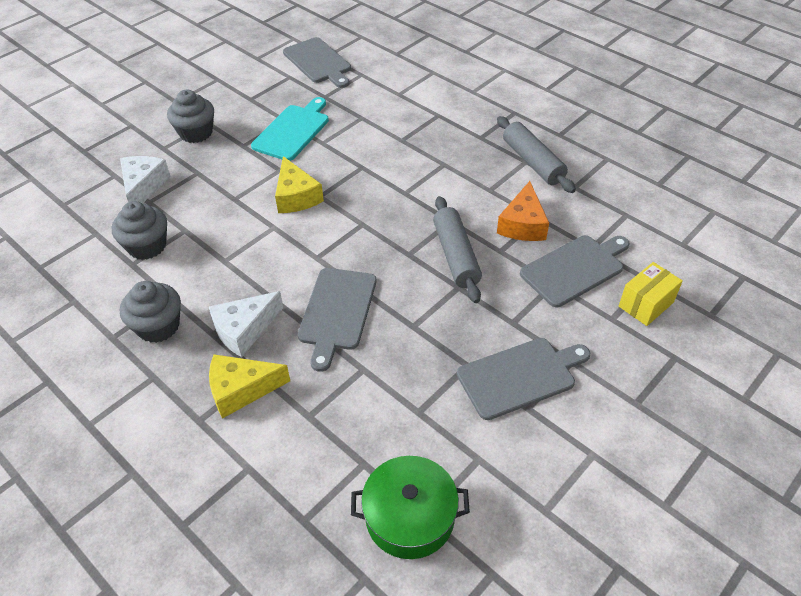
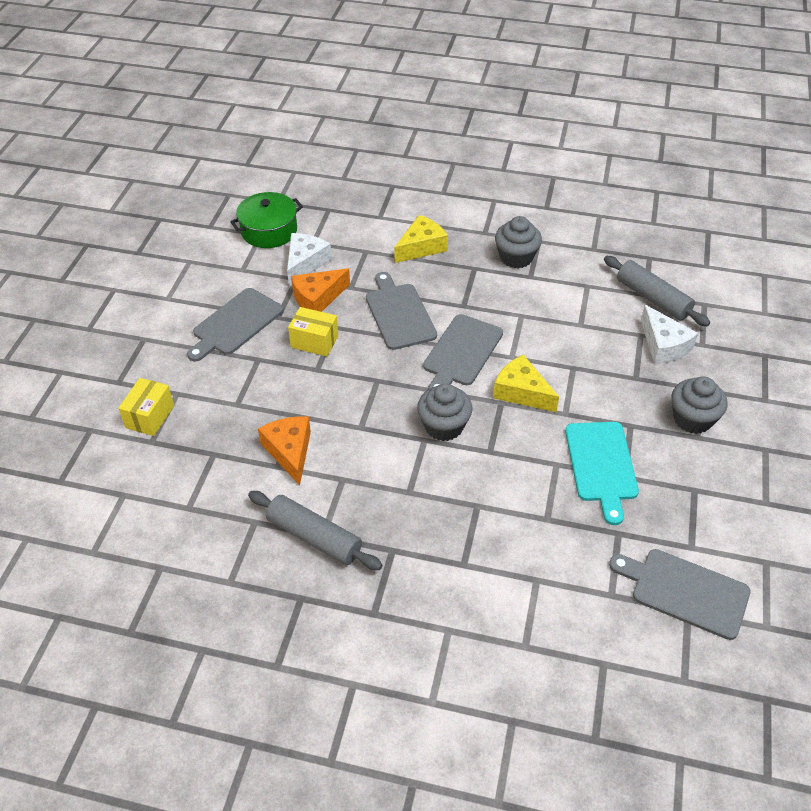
camera: 150 degrees right, 0 degrees up
(147, 246) = (593, 301): grey cupcake -> grey cupcake (444, 426)
(244, 330) = (455, 278): white cheese -> white cheese (305, 263)
(409, 370) = (317, 298): none -> orange cheese
(444, 317) = (314, 341): none -> yellow box
(456, 255) = (335, 395): grey rolling pin -> grey rolling pin (652, 298)
(575, 269) = (222, 425): grey cutting board -> grey cutting board (461, 352)

